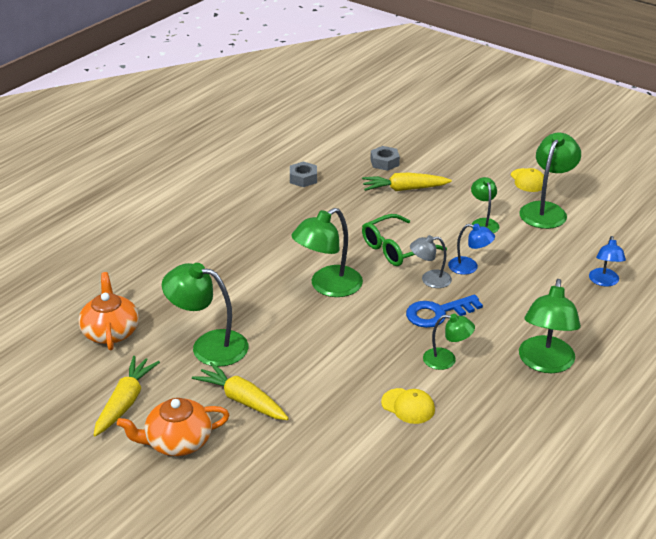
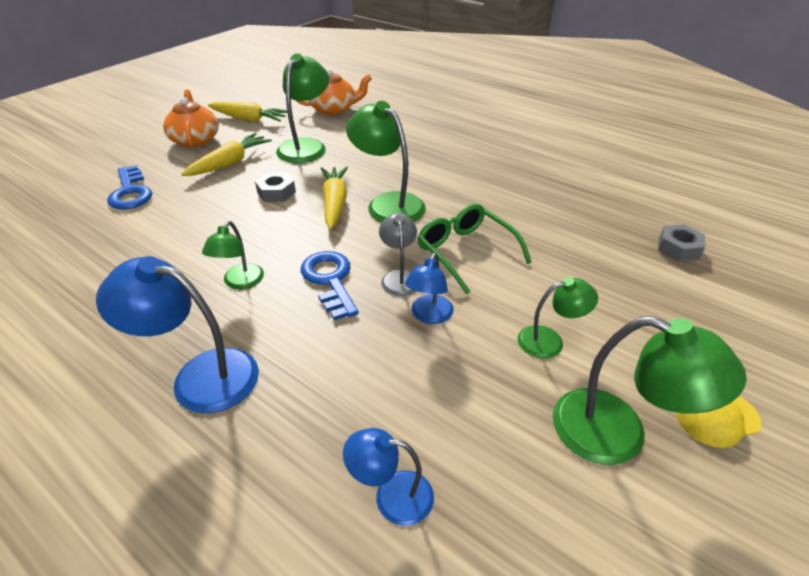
camera: 90 degrees right, 5 degrees up
(303, 178) = (602, 187): grey nut -> grey nut (276, 192)
(304, 467) = (130, 192): none -> blue key
(404, 189) = (614, 264): yellow carrot -> yellow carrot (334, 203)
(408, 406) = (177, 251): yellow cap -> none
(545, 363) = (200, 376): green lamp -> blue lamp

